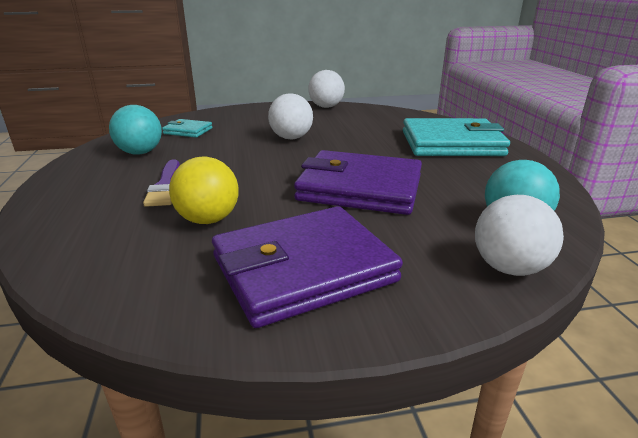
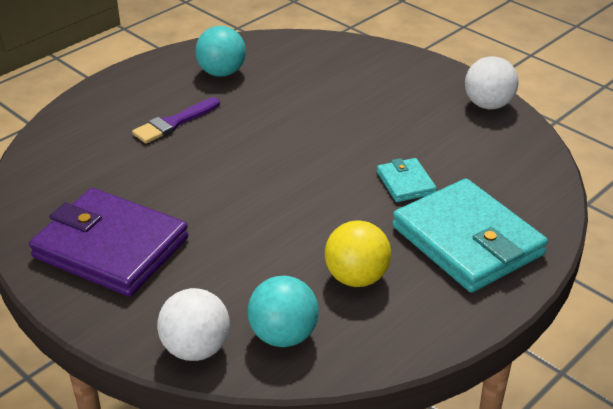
camera: 55 degrees right, 10 degrees up
(188, 131) = (298, 65): turquoise wallet -> turquoise wallet (406, 183)
(208, 220) = (141, 172): yellow ball -> yellow ball (356, 278)
(291, 138) = (352, 129): white ball -> none
(360, 188) = (271, 221): purple wallet -> none

